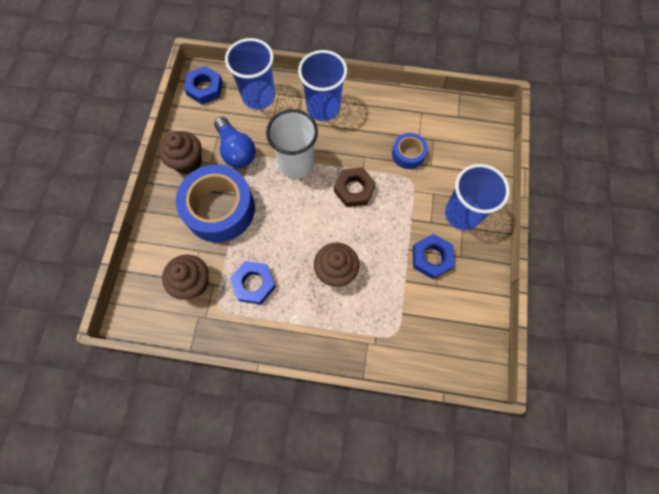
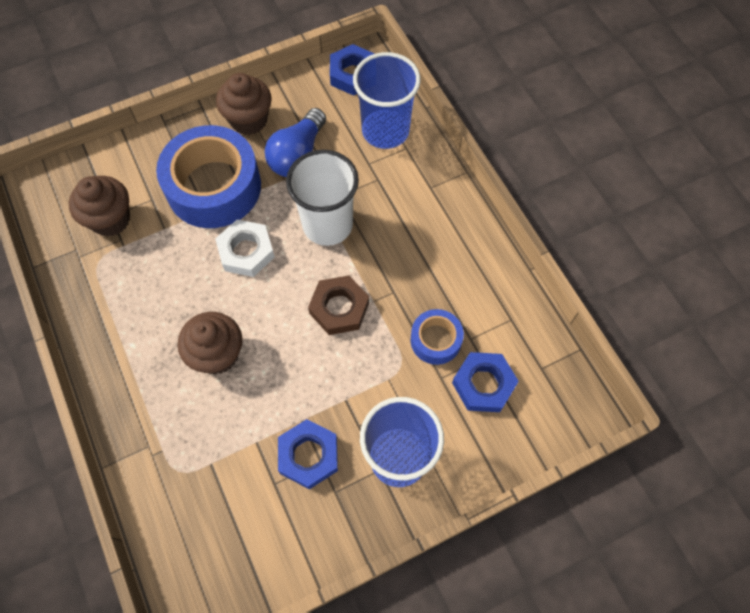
camera: 55 degrees right, 5 degrees down
(254, 284) = (146, 278): blue nut -> blue nut (483, 384)
(279, 217) = (246, 251): none -> white nut
(323, 108) = (425, 205): blue cup -> none

